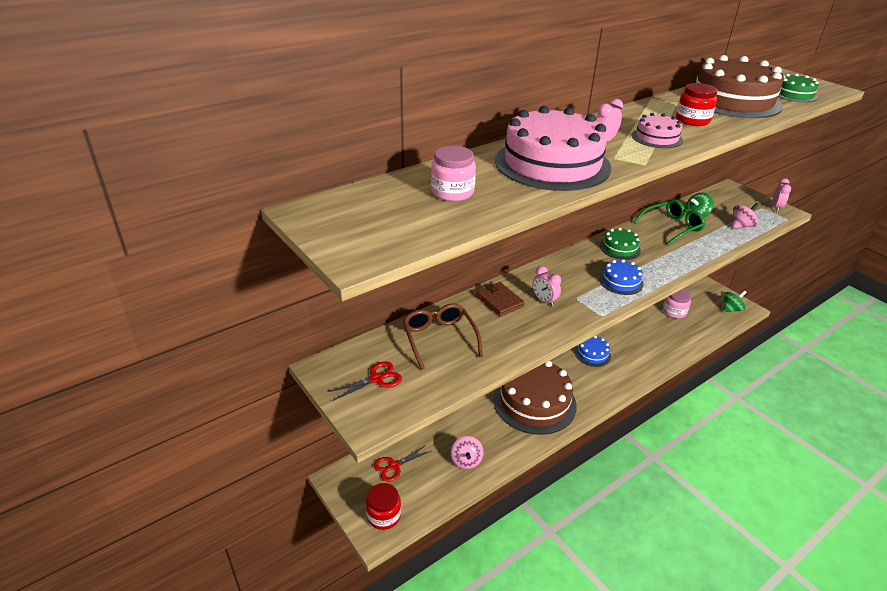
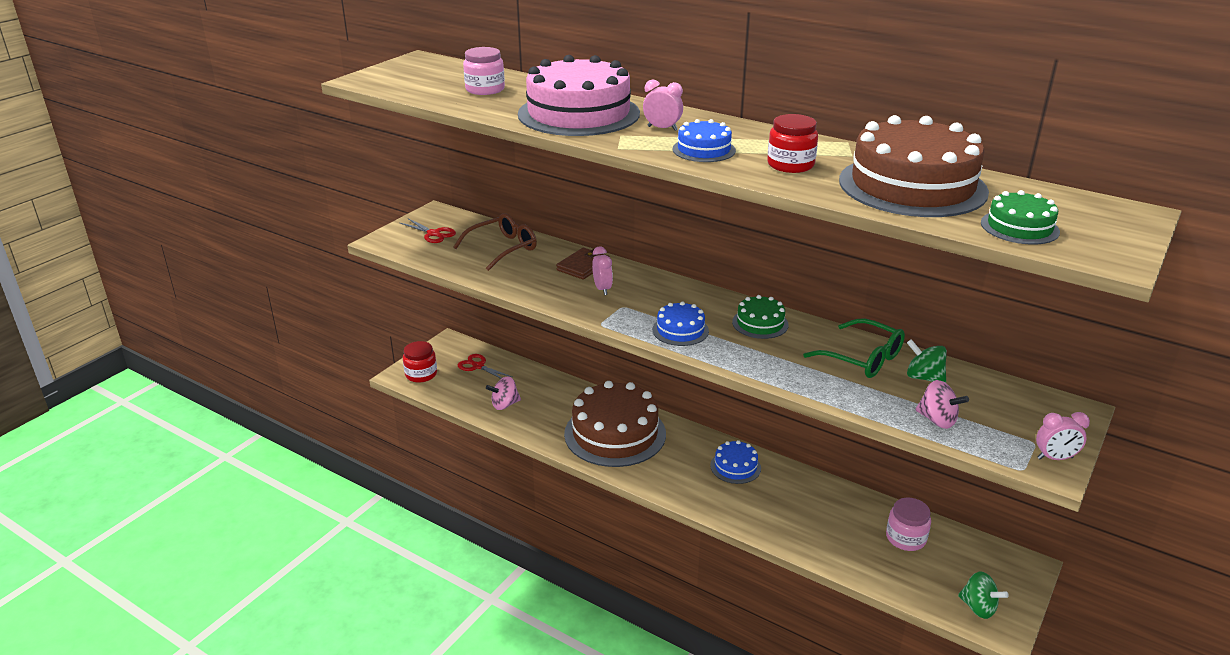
camera: 70 degrees right, 5 degrees down
(544, 301) = (602, 289): pink clock -> pink clock turned 135 degrees clockwise
(656, 138) = (704, 150): pink cake -> blue cake

